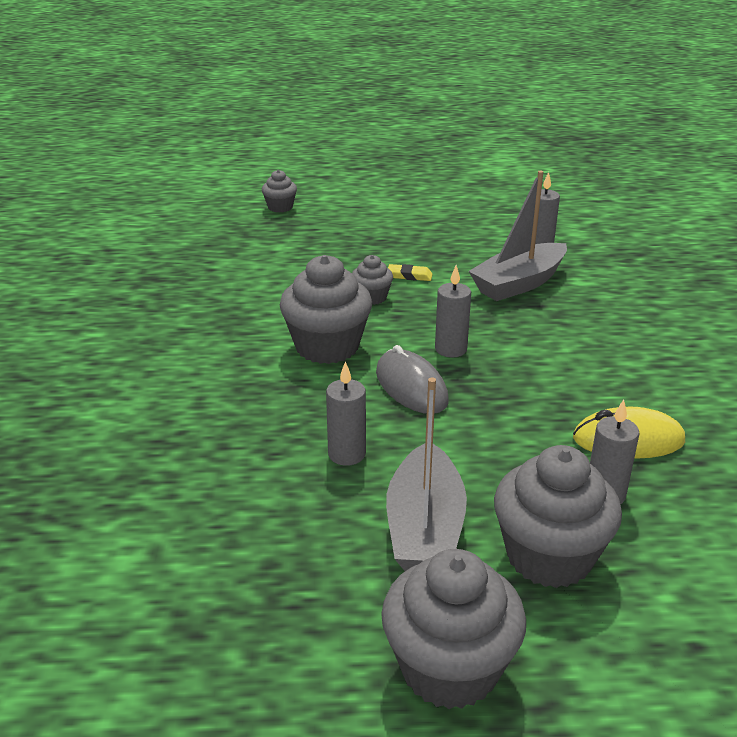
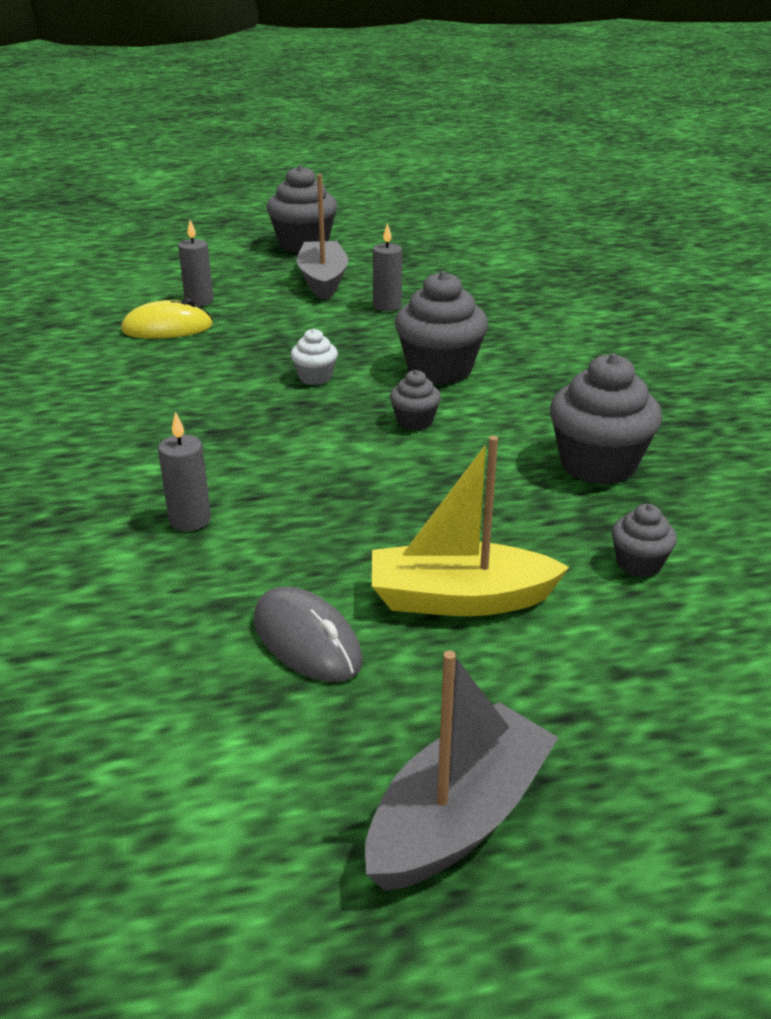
camera: 170 degrees right, 0 degrees up
(386, 202) = (459, 598): none -> yellow boat
(409, 276) = (377, 453): yellow eraser -> none
(411, 387) = (348, 346): grey mouse -> grey mouse (306, 640)
(451, 349) = (315, 377): grey candle -> white cupcake
(518, 283) = (233, 455): grey boat -> grey boat (459, 817)
(549, 556) = (245, 277): grey cupcake -> grey cupcake (598, 464)

